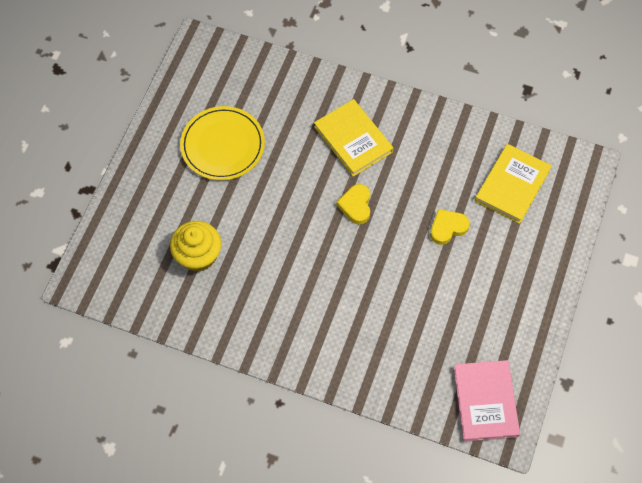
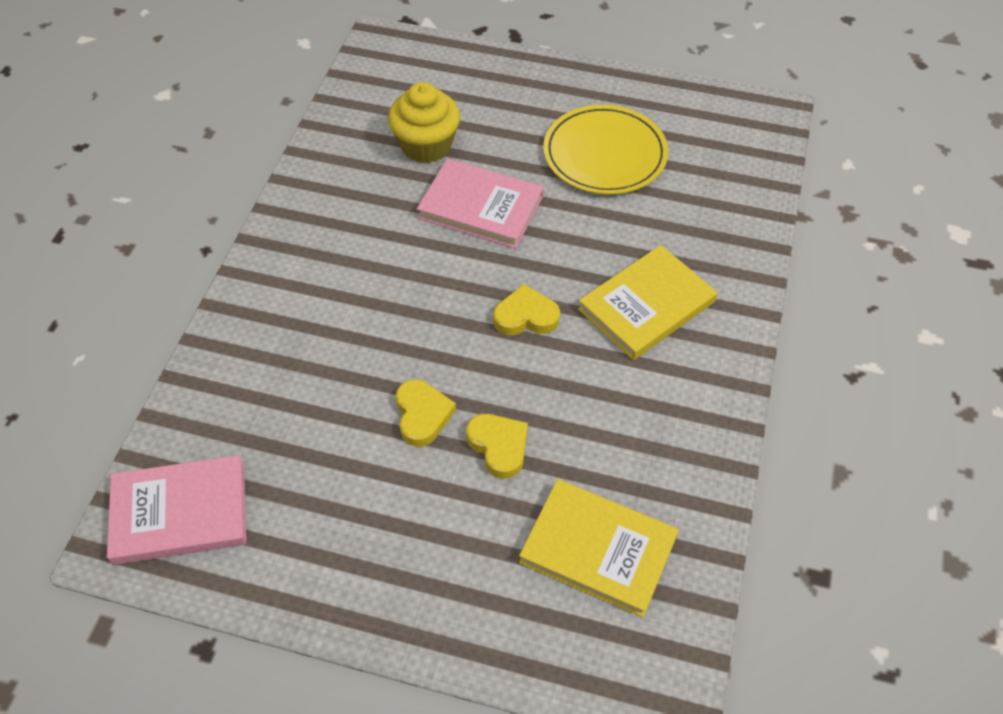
camera: 85 degrees right, 10 degrees down
(262, 224) = (481, 207): none -> pink book
(424, 267) = (422, 415): none -> yellow heart

